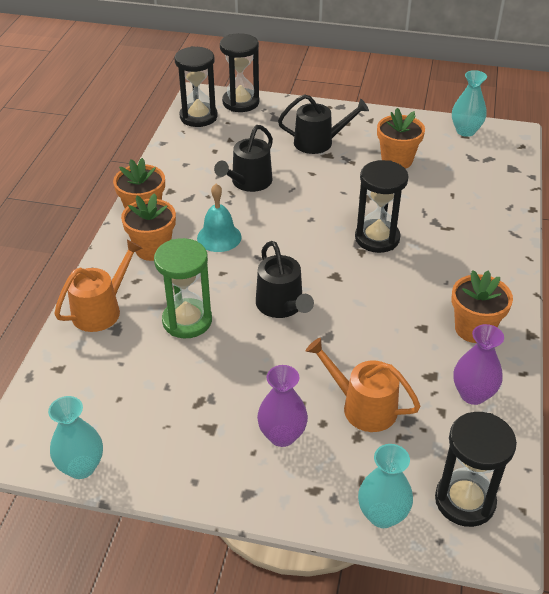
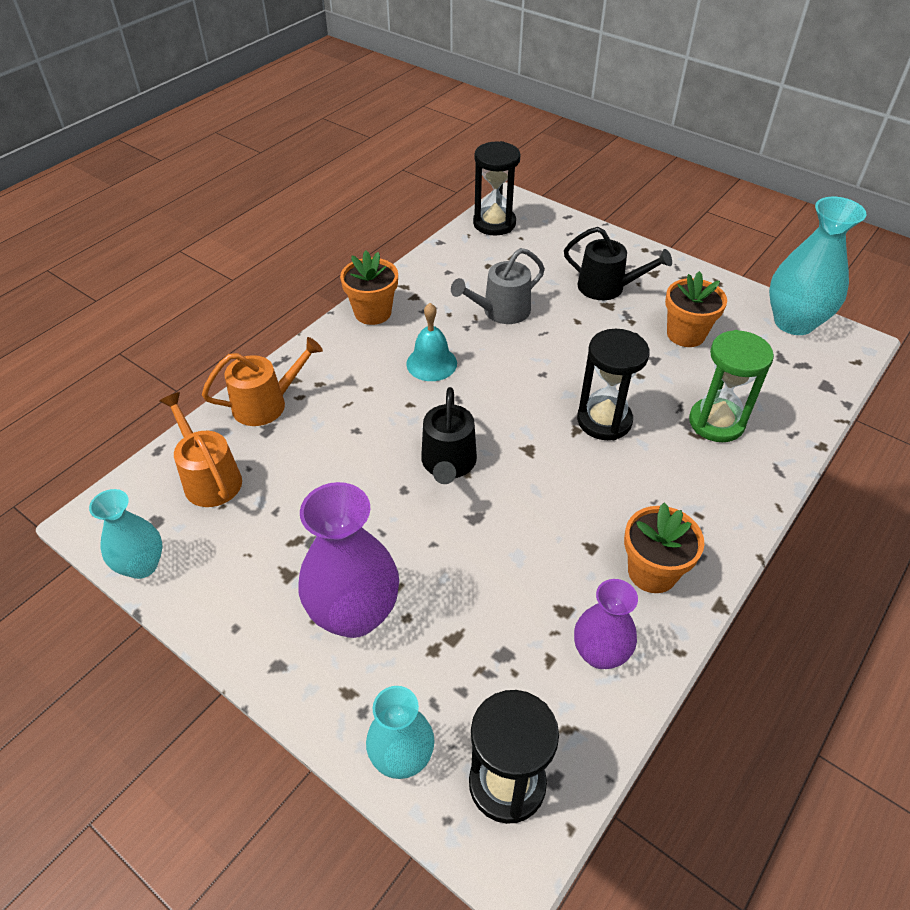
camera: 25 degrees right, 5 degrees up
(153, 249) = (357, 355): orange flower pot -> none
(187, 321) = (341, 445): green hourglass -> green hourglass (716, 422)
(241, 102) = (549, 219): black hourglass -> none
(249, 182) = (501, 311): black watering can -> grey watering can
(282, 435) = (354, 614): purple vase -> purple vase, size x1.63
(363, 407) = (462, 617): orange watering can -> orange watering can (209, 478)
(465, 131) = (794, 322): turquoise vase -> turquoise vase, size x1.63

